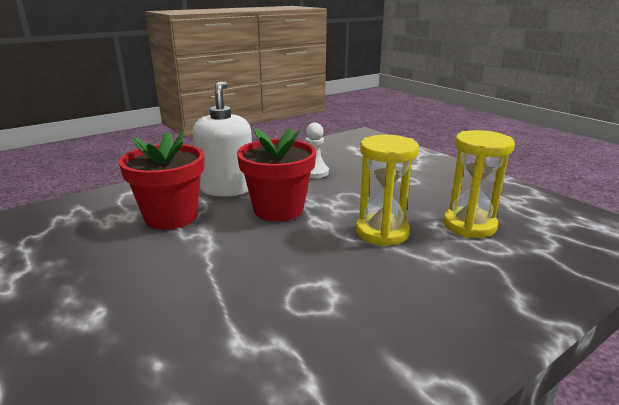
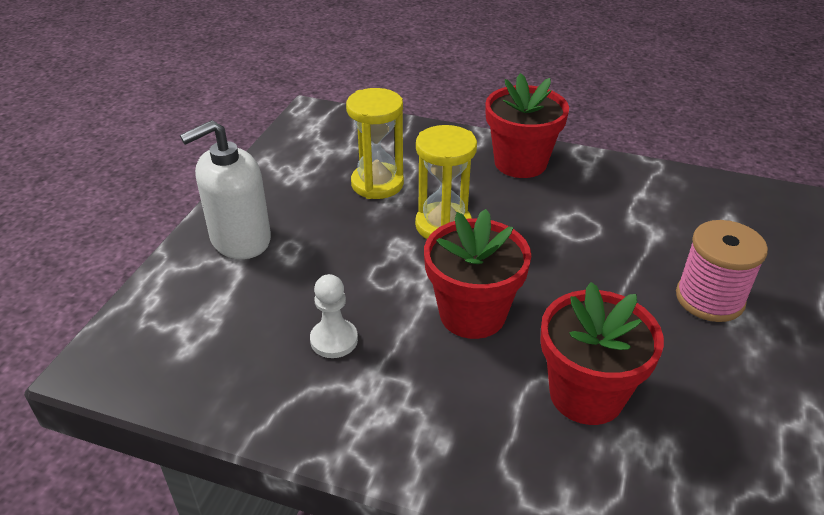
camera: 125 degrees left, 15 degrees up
(132, 314) = (709, 299): none -> pink spool
(227, 188) = (468, 398): white soap dispenser -> white soap dispenser (240, 239)
(457, 318) = (520, 163): none -> red flower pot

